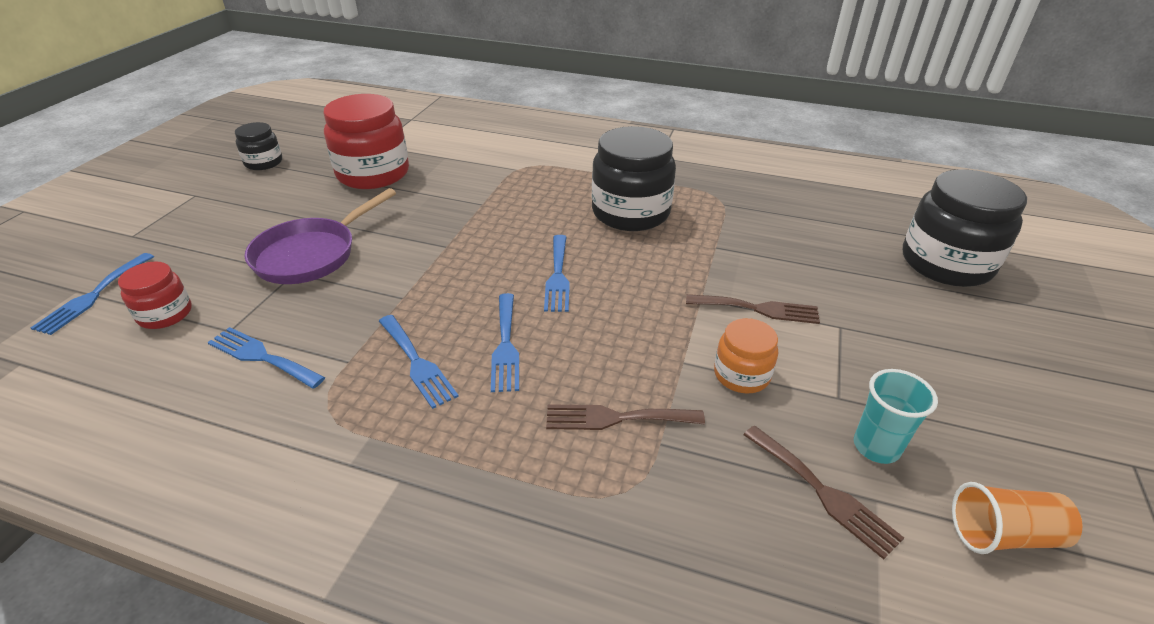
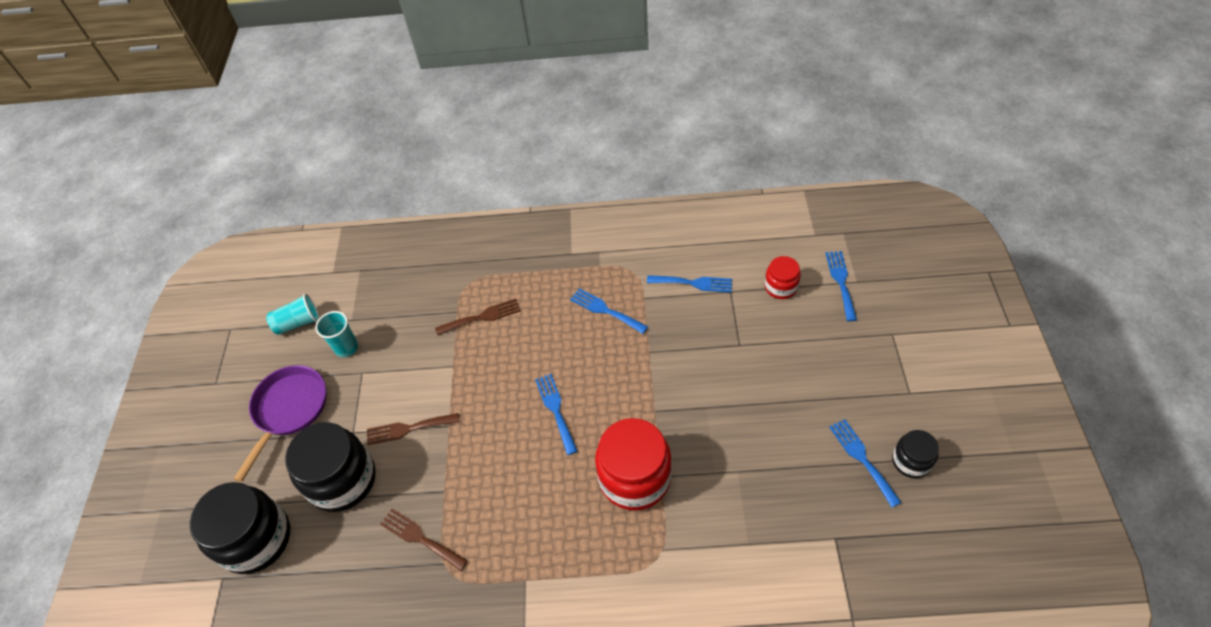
camera: 165 degrees right, 15 degrees up
(311, 254) = (744, 365): purple pan -> purple pan (289, 410)
(373, 174) = (792, 484): red jar -> red jar (635, 478)
(505, 346) = (562, 339): blue fork -> blue fork (862, 458)
(630, 212) = (525, 514): black jar -> black jar (342, 480)
(741, 375) = (417, 368): orange jar -> none
(823, 492) = (376, 314): brown fork -> brown fork (420, 538)
(1003, 534) = (298, 323): orange cup -> turquoise cup

